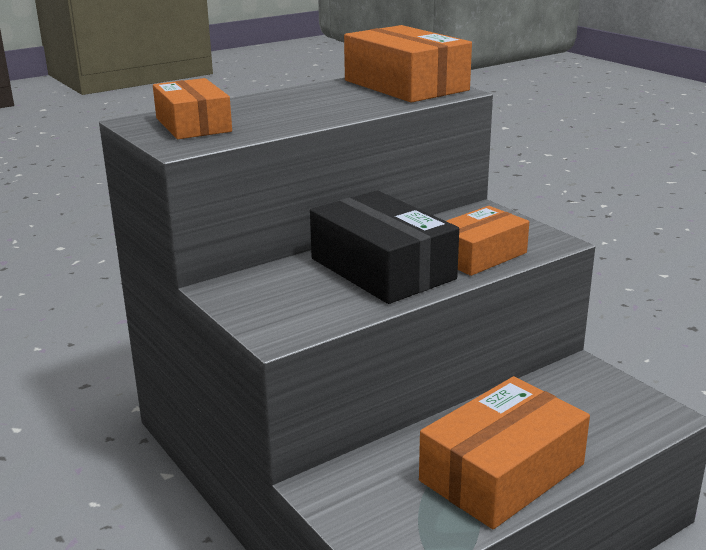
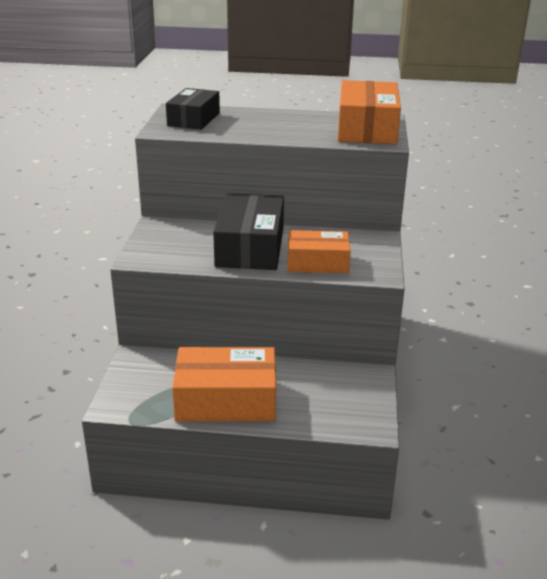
camera: 40 degrees right, 5 degrees up
(193, 125) = (194, 119): orange box -> black box

